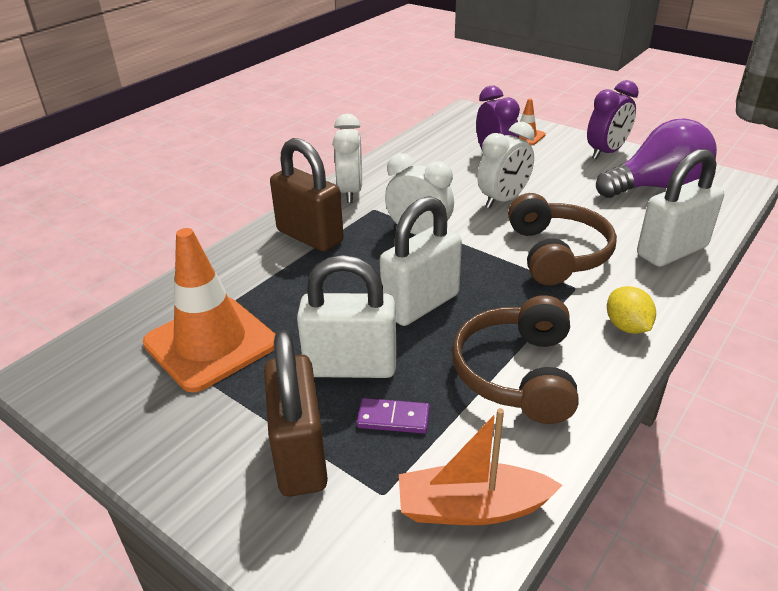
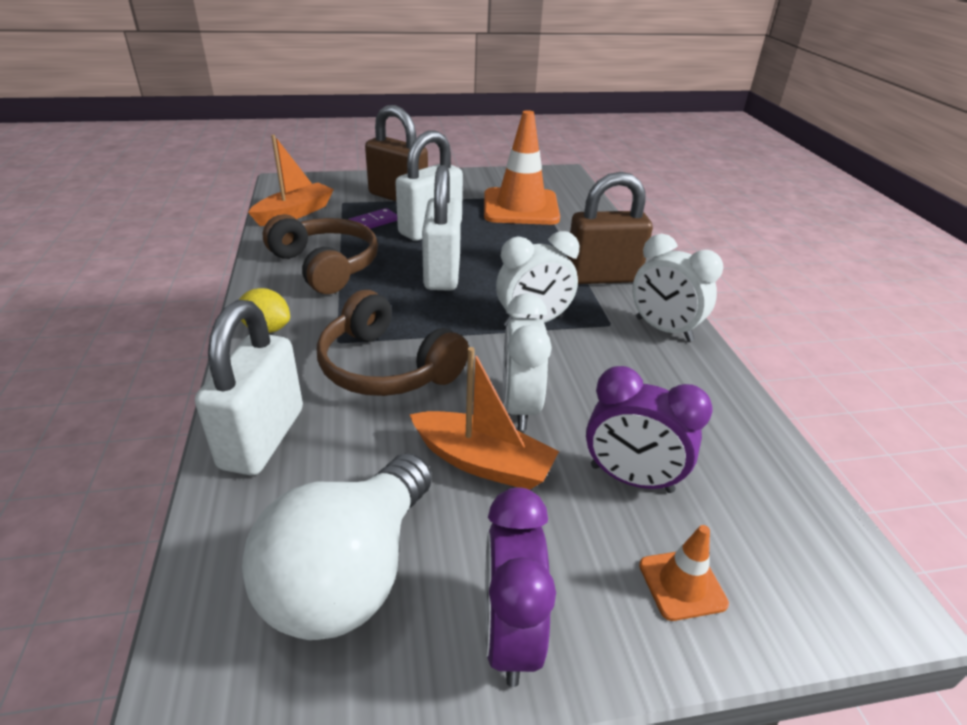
camera: 130 degrees right, 0 degrees up
(555, 191) = (482, 462): none -> orange boat
(656, 187) = (350, 573): purple light bulb -> white light bulb

